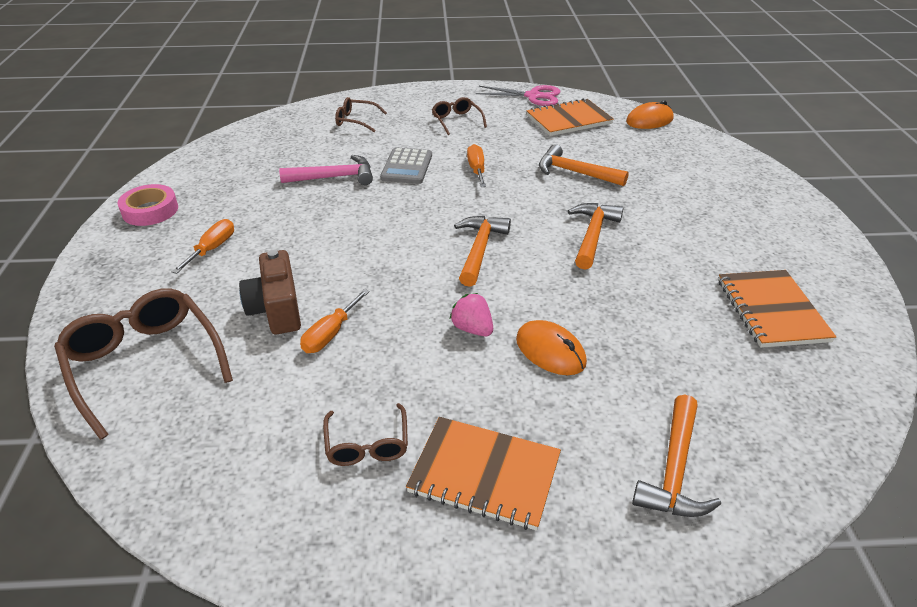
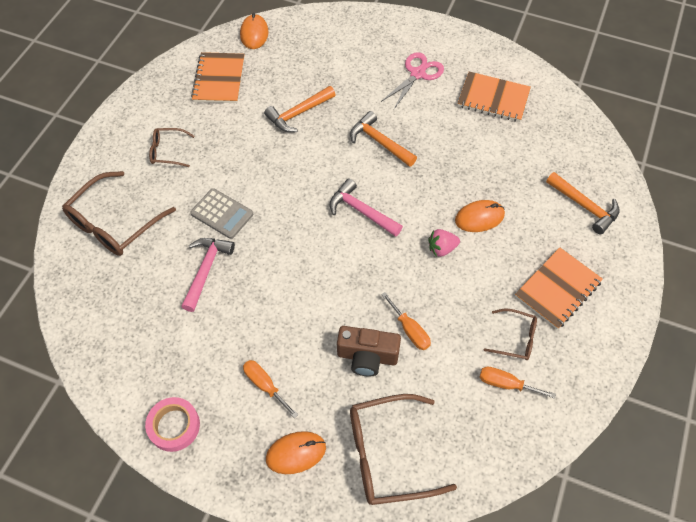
camera: 65 degrees left, 20 degrees up
(134, 292) = (296, 453): none -> orange mouse
(355, 121) = (113, 224): brown glasses -> brown glasses, size x1.87
(476, 169) = (256, 170): orange screwdriver -> orange screwdriver (506, 384)
(480, 249) = (361, 211): orange hammer -> pink hammer
(533, 96) = (162, 82): pink scissors -> pink scissors (418, 74)

